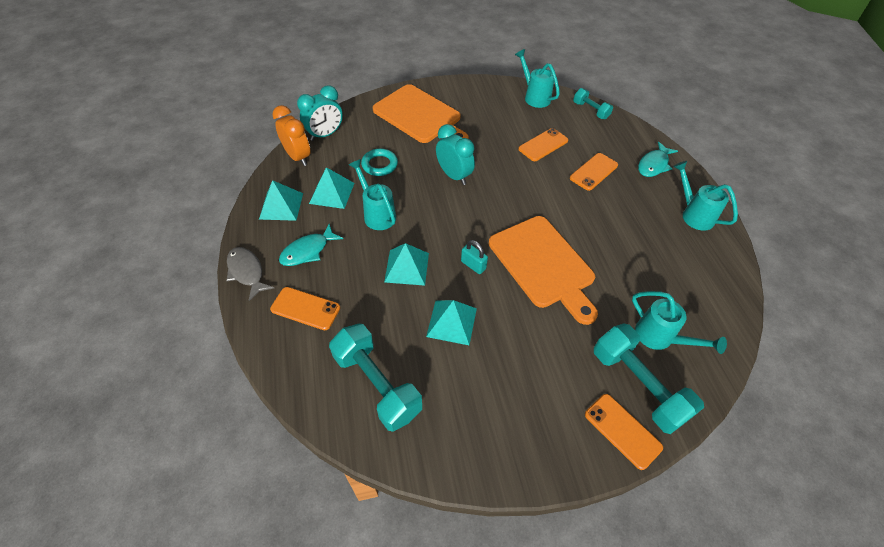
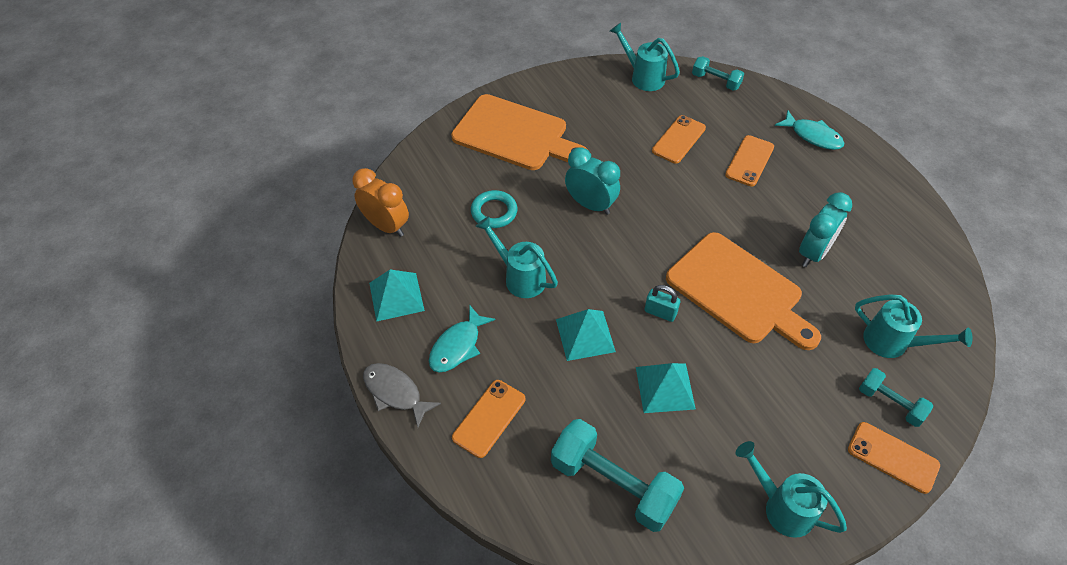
camera: 15 degrees left, 0 degrees up
(305, 308) = (489, 418): orange phone -> orange phone turned 60 degrees counterclockwise
(325, 134) = (406, 187): turquoise clock -> turquoise clock (813, 253)
(332, 193) = (452, 264): turquoise pyramid -> none
(638, 385) = (890, 403): turquoise dumbbell -> turquoise dumbbell, size x0.55
(653, 165) = (812, 136): turquoise fish -> turquoise fish turned 75 degrees counterclockwise
(693, 214) = (876, 187): turquoise watering can -> turquoise watering can (781, 506)

